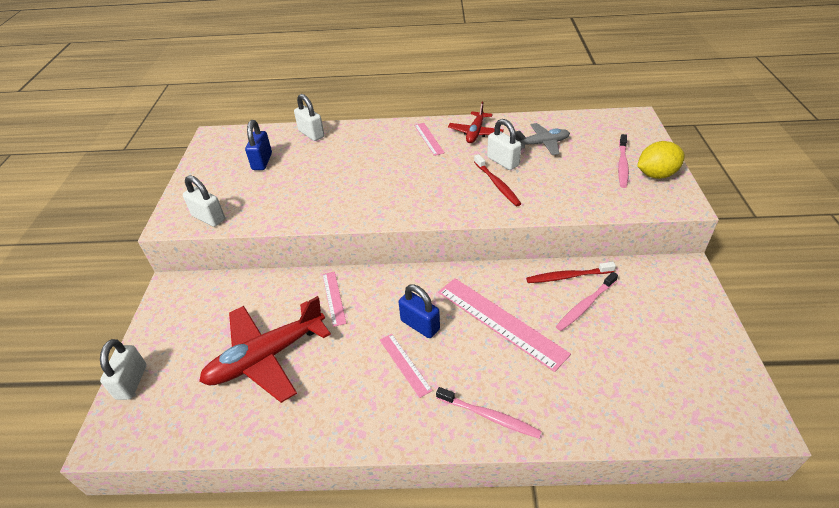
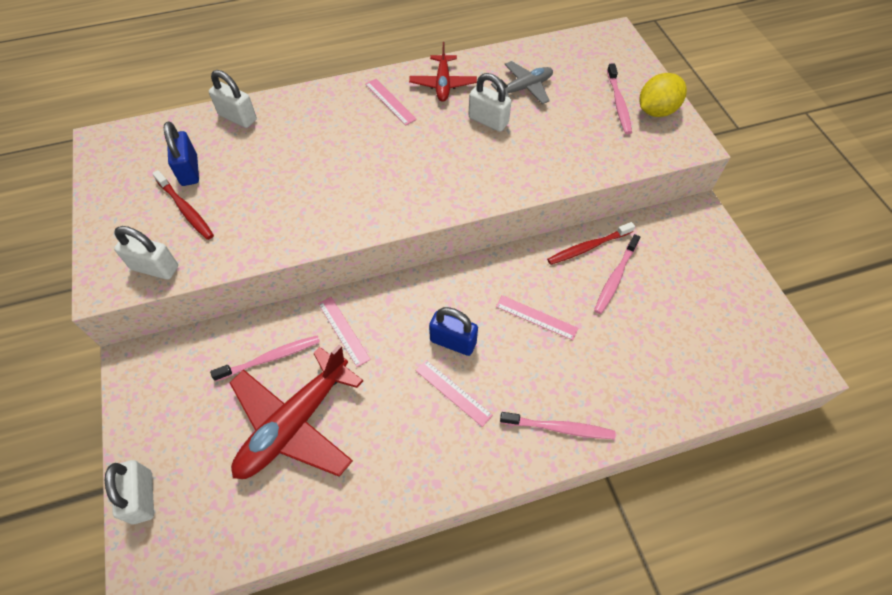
camera: 20 degrees left, 15 degrees up
(270, 305) = (271, 358): none -> pink toothbrush
(497, 184) = (492, 154): red toothbrush -> red toothbrush (186, 210)
(500, 321) = (536, 317): pink ruler -> pink ruler, size x0.52

